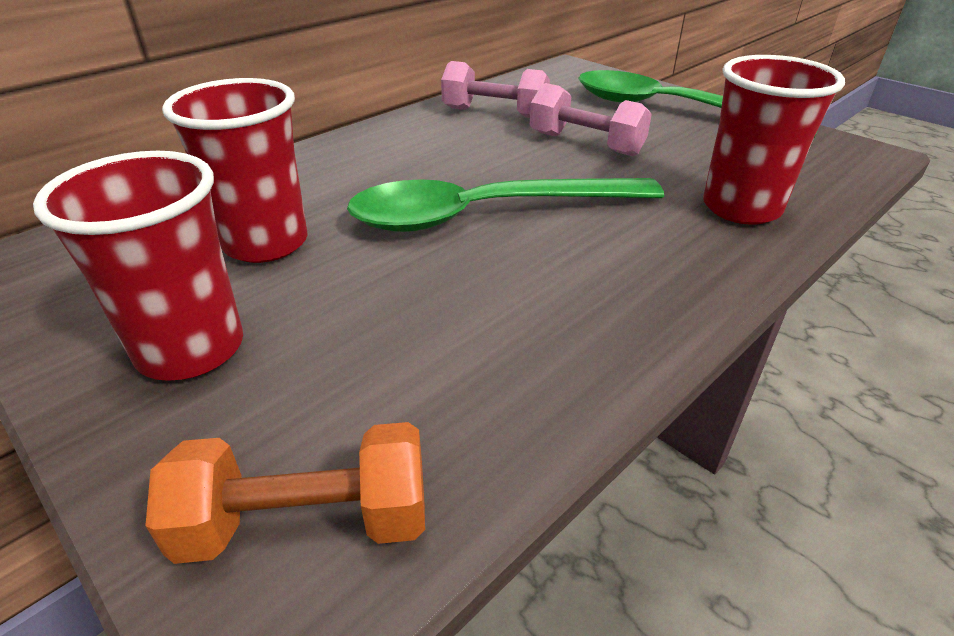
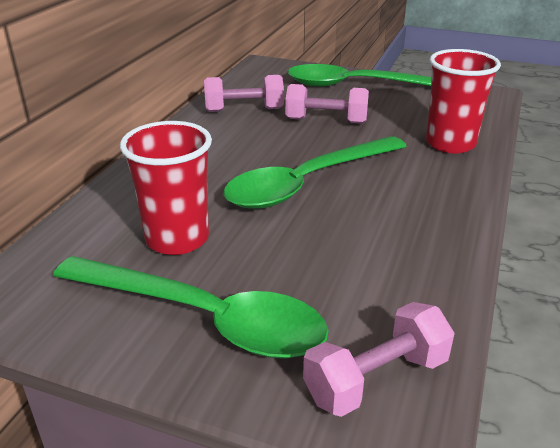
camera: 25 degrees left, 5 degrees down
(191, 349) = (203, 318): red cup -> green spoon
(307, 522) = (376, 379): orange dumbbell -> pink dumbbell

